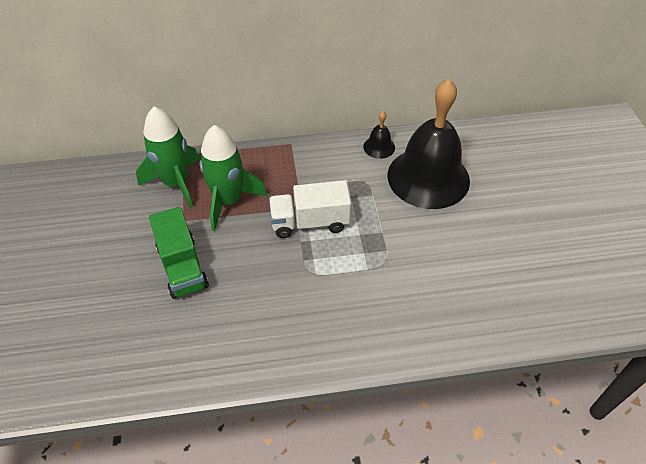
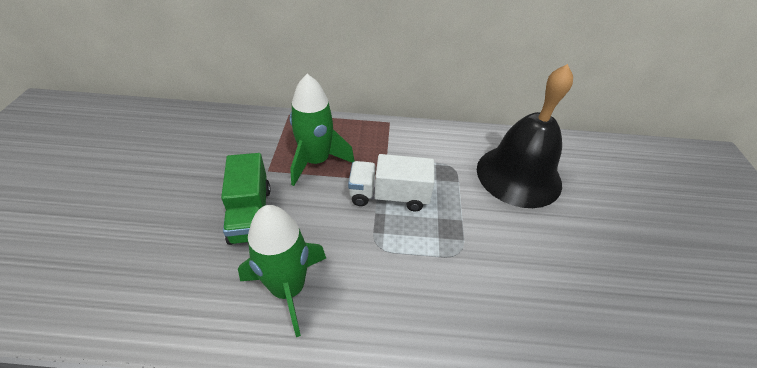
camera: 10 degrees right, 5 degrees down
(176, 183) = (273, 137): green rocket -> green rocket (288, 288)
(379, 147) = (473, 139): black bell -> none

